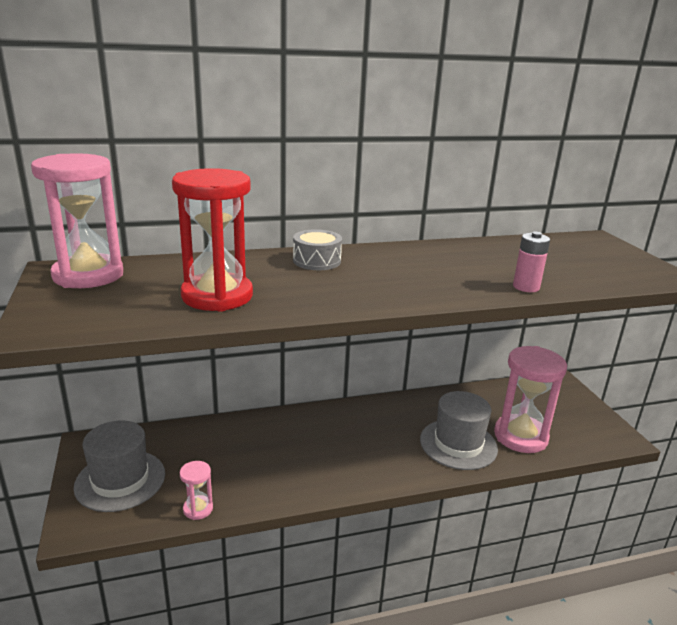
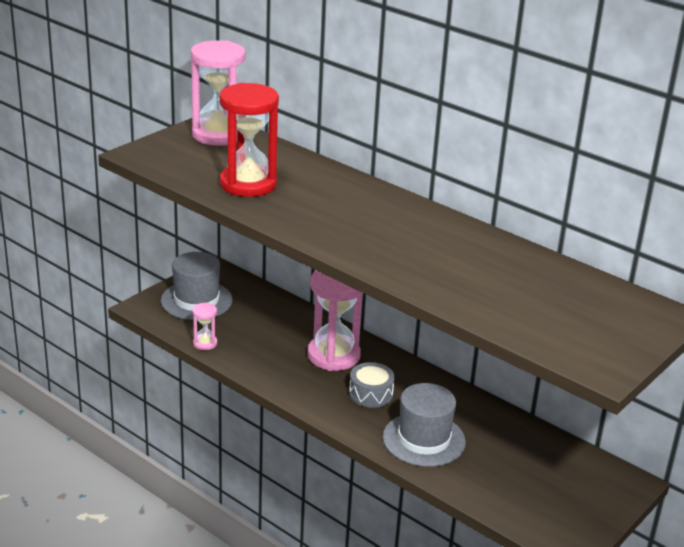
camera: 55 degrees right, 5 degrees up
(317, 261) = (363, 196): grey drum -> grey drum (371, 393)
(520, 436) = (483, 475): pink hourglass -> pink hourglass (333, 355)
(526, 287) = (448, 295): pink battery -> none

